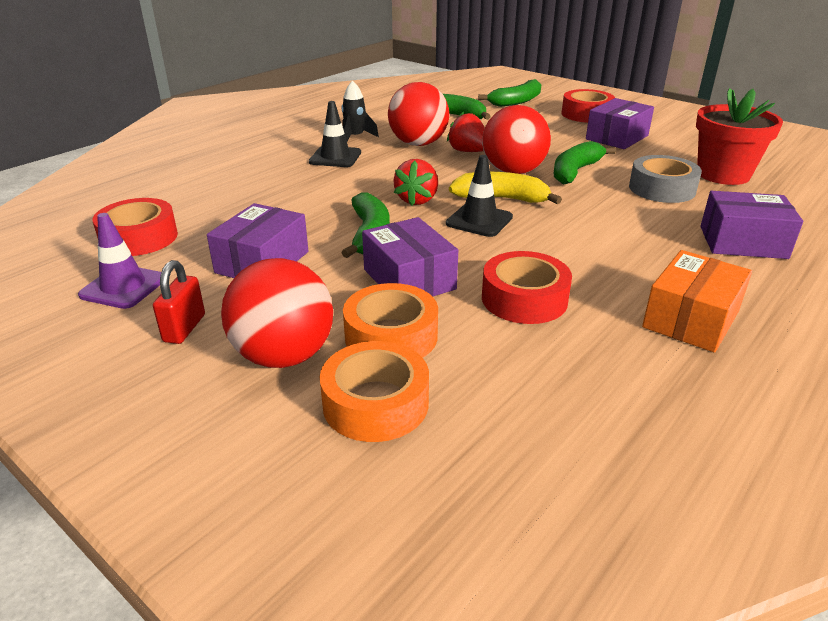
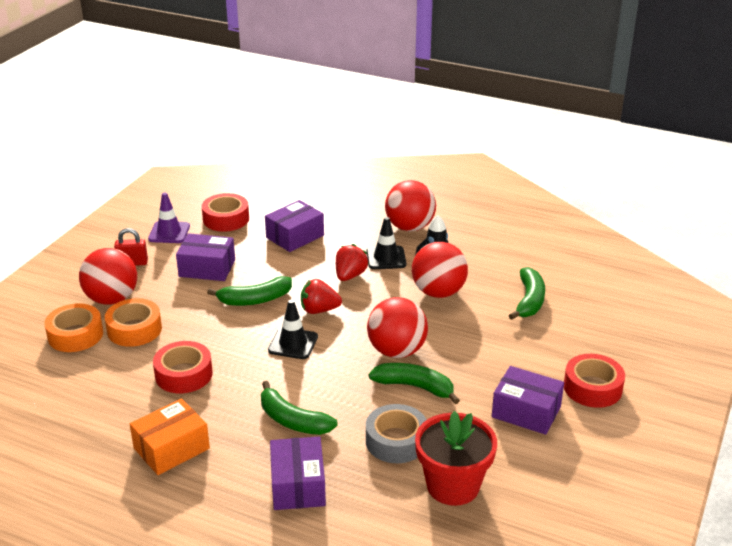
camera: 75 degrees right, 0 degrees up
(284, 141) = (409, 227): none -> red ball
(409, 279) = (198, 325): purple box -> purple box (295, 236)
(468, 151) = (434, 321): red strawberry -> red strawberry (350, 276)
(501, 199) = (337, 350): yellow banana -> none
(516, 101) = (604, 335): green banana -> green banana (292, 420)
(691, 319) = (171, 448): orange box -> orange box turned 60 degrees counterclockwise

